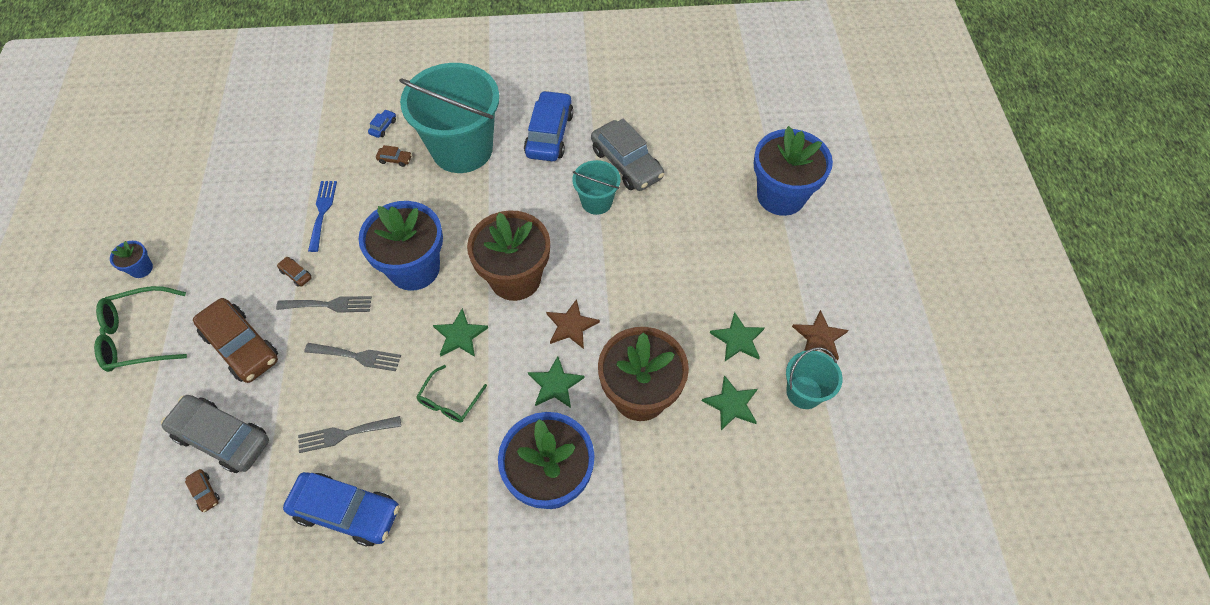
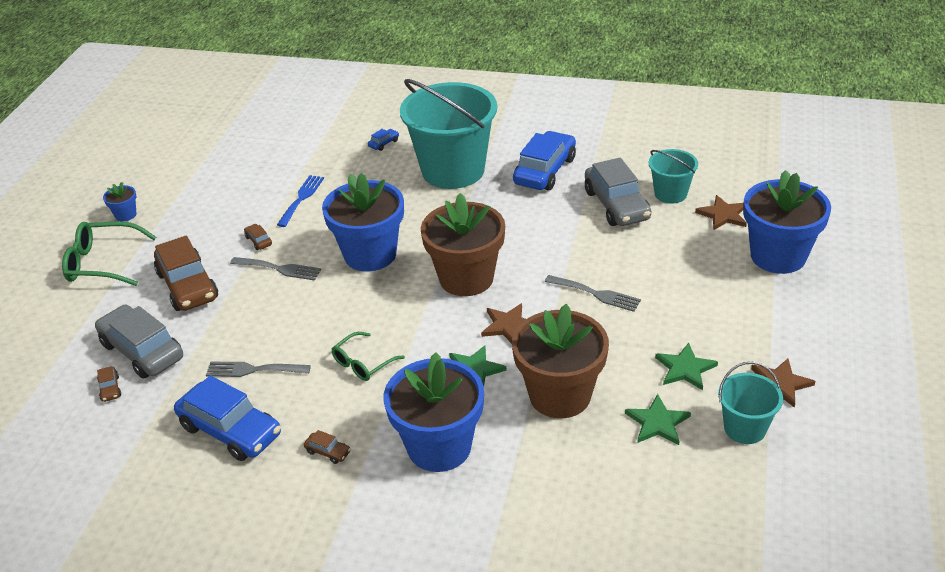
camera: 20 degrees right, 20 degrees down
(357, 356) = (289, 312): grey fork -> grey fork (596, 294)
(395, 159) = (385, 169): brown car -> brown car (328, 452)
(460, 335) = (393, 314): green star -> none
(596, 202) = (573, 231): turquoise bucket -> turquoise bucket (670, 194)
(722, 157) = (723, 215): none -> brown star

